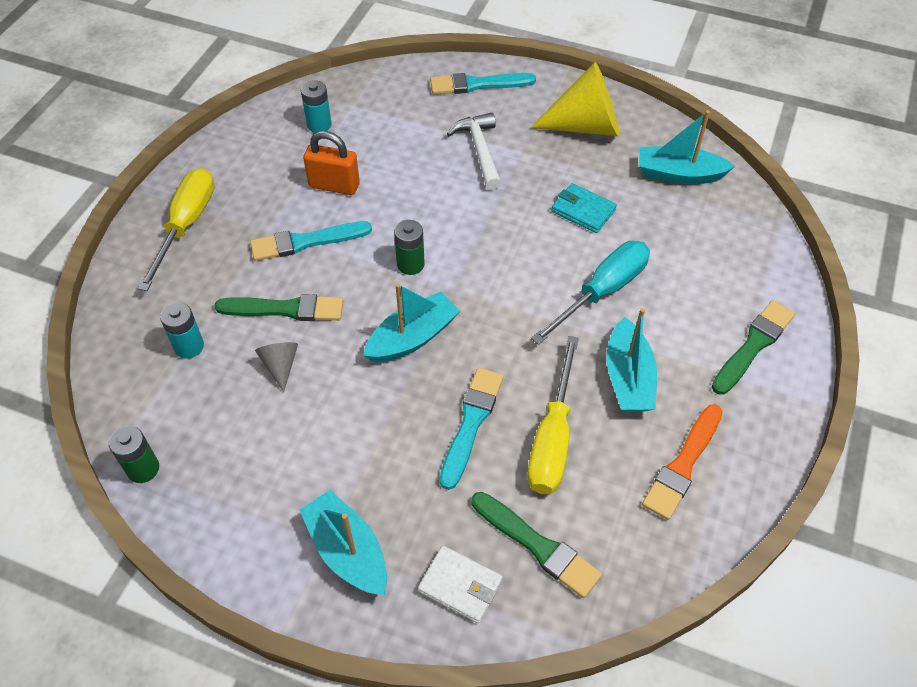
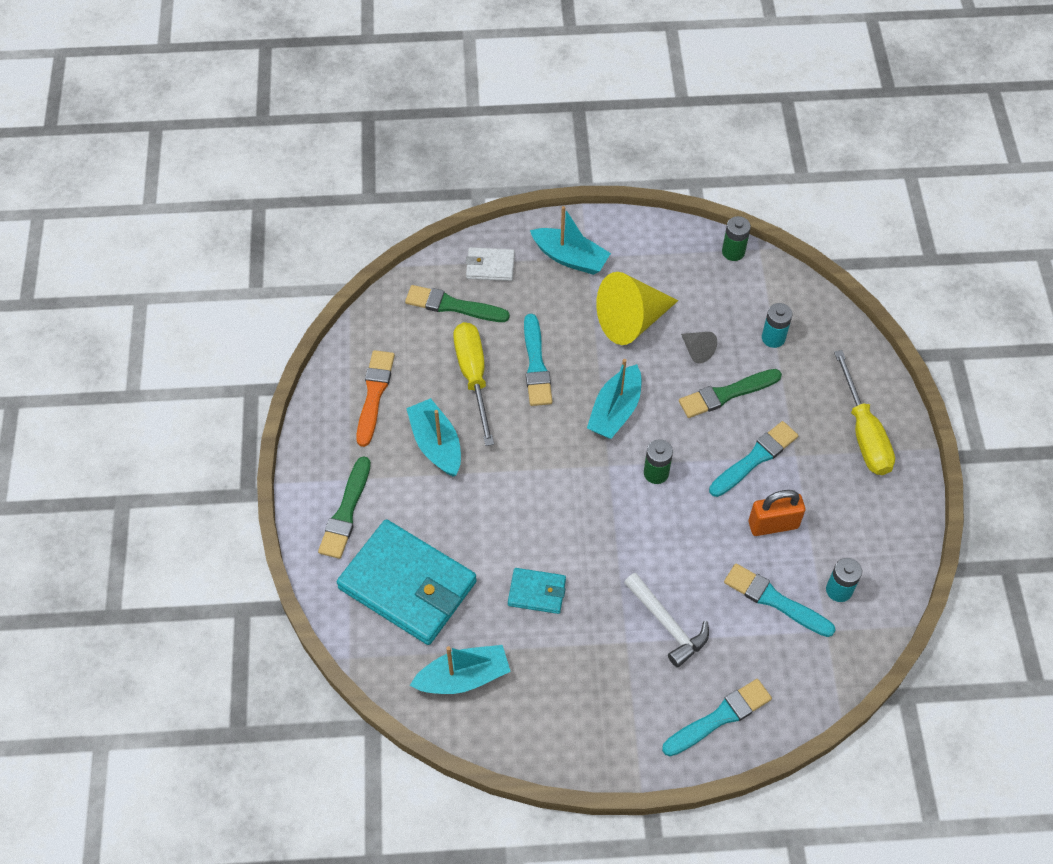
camera: 155 degrees right, 5 degrees up
(377, 135) = (775, 600): none -> turquoise brush
(585, 126) = (580, 705): yellow cone -> yellow cone (631, 320)
(602, 291) = (485, 513): turquoise screwdriver -> none
(707, 258) = (407, 585): none -> turquoise wallet

